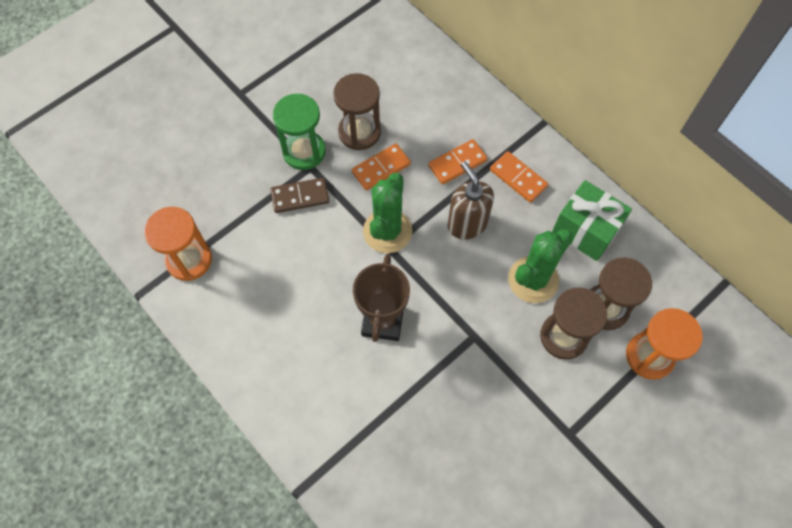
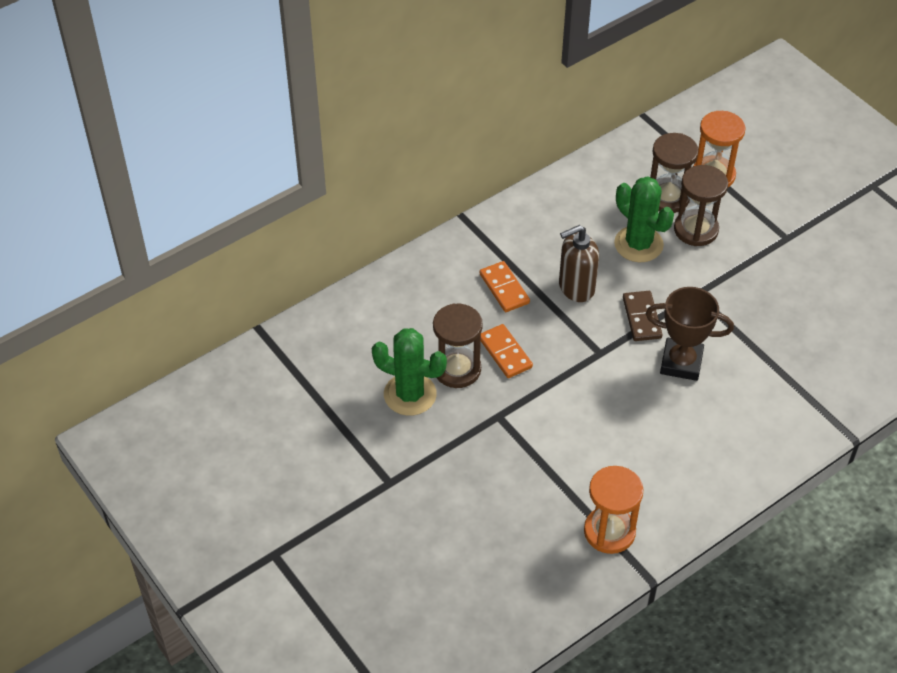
camera: 85 degrees left, 15 degrees down
(300, 197) = (536, 426): brown domino -> brown domino (642, 318)
(304, 152) = (478, 421): green hourglass -> none
(387, 231) = (581, 352): green cactus -> green cactus (410, 394)
(518, 178) = (526, 242): orange domino -> none
(585, 230) = (587, 200): green gift -> none

